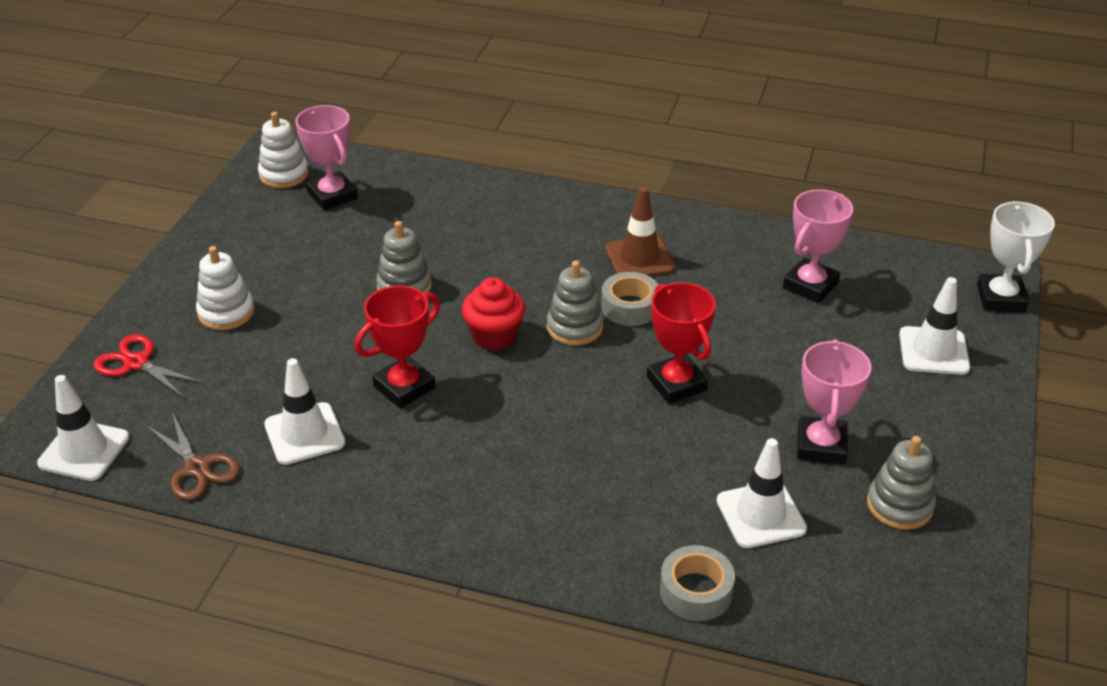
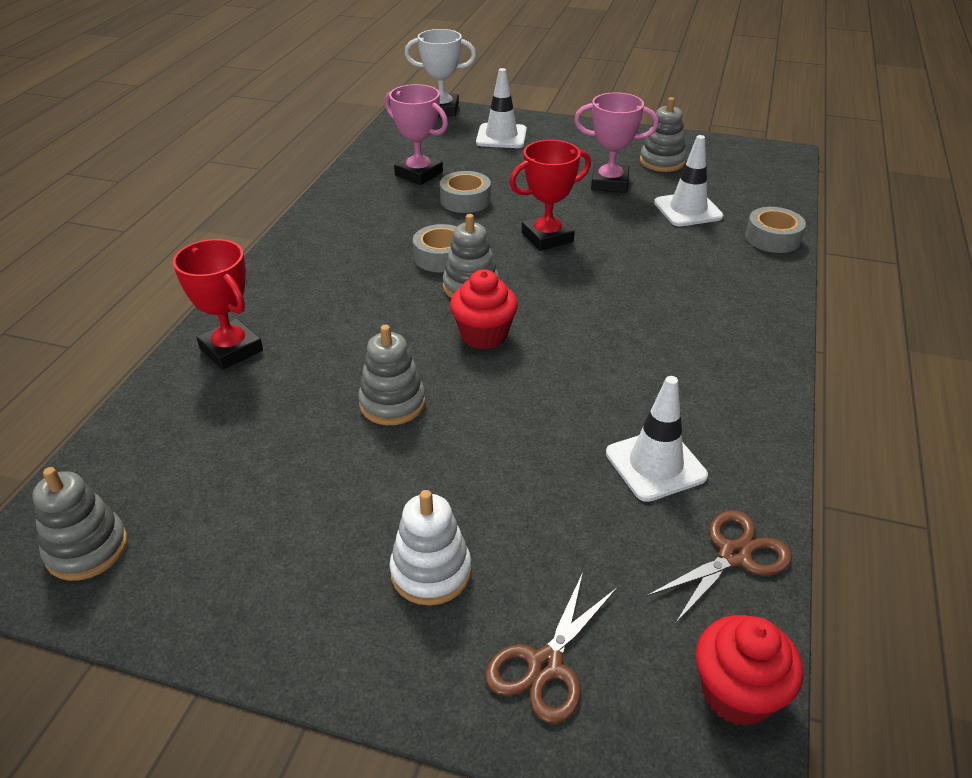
camera: 90 degrees left, 0 degrees up
(84, 451) = (737, 693): white traffic cone -> red cupcake
(136, 363) = (545, 665): red scissors -> brown scissors
(284, 174) = (87, 549): white stacking toy -> grey stacking toy
(332, 196) = (170, 486): pink trophy -> none
(404, 387) = (568, 393): red trophy -> red trophy (231, 350)
(639, 258) = (366, 250): brown traffic cone -> none
(753, 322) = (465, 200): none -> grey tape

